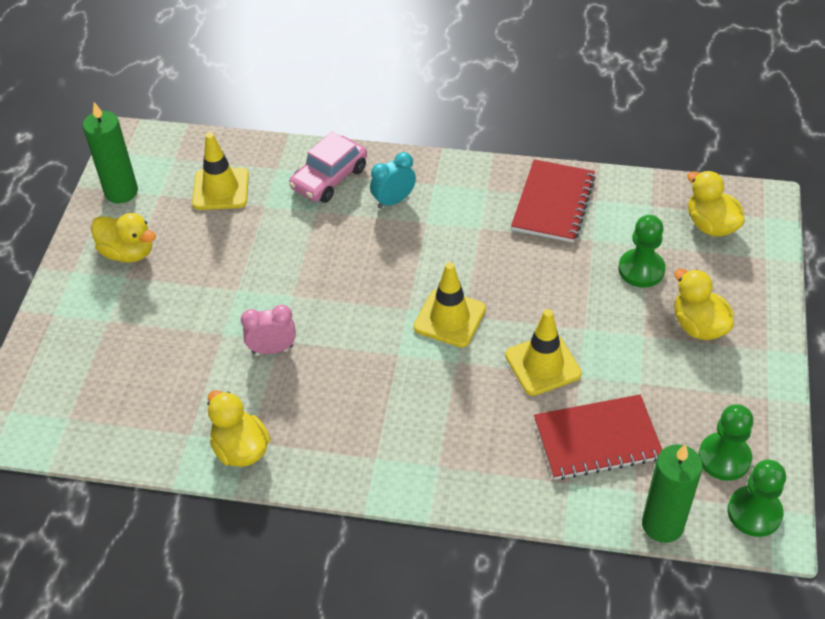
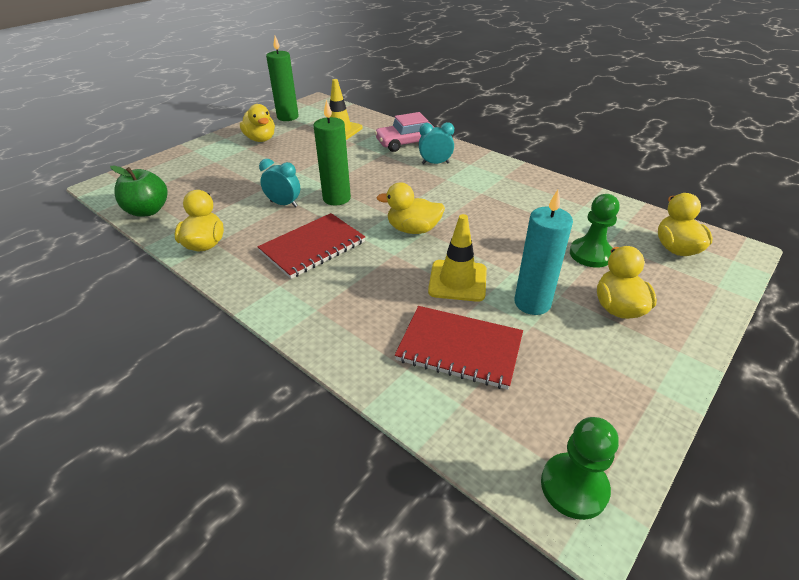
camera: 30 degrees right, 10 degrees down
(114, 439) = (148, 211): none -> green apple
(272, 349) = (284, 204): pink clock -> turquoise clock
(449, 318) = (413, 229): yellow traffic cone -> yellow duck
(553, 203) = (547, 196): red notebook -> red notebook (313, 247)
(625, 357) = (532, 303): none -> turquoise candle
(662, 524) = (465, 446): green candle -> green candle (336, 198)
(724, 458) = (573, 419): green pawn -> none

